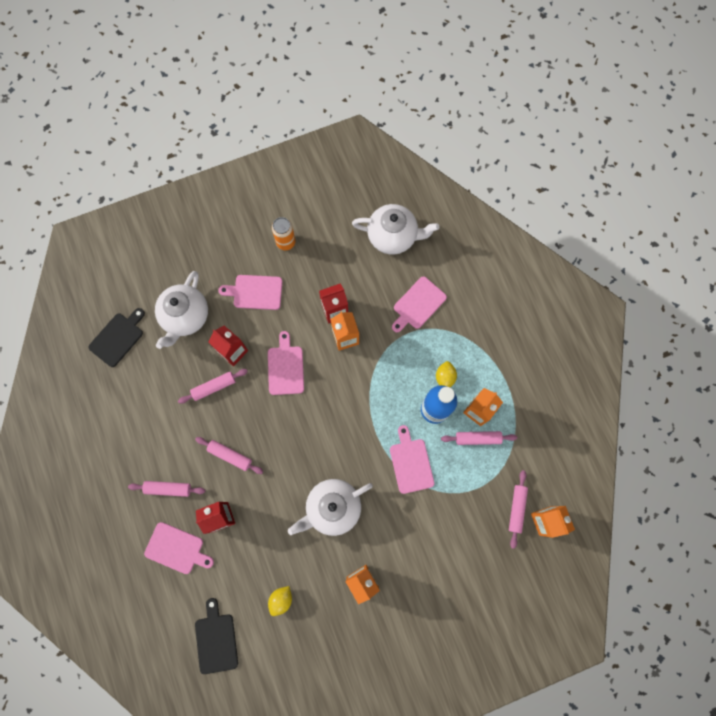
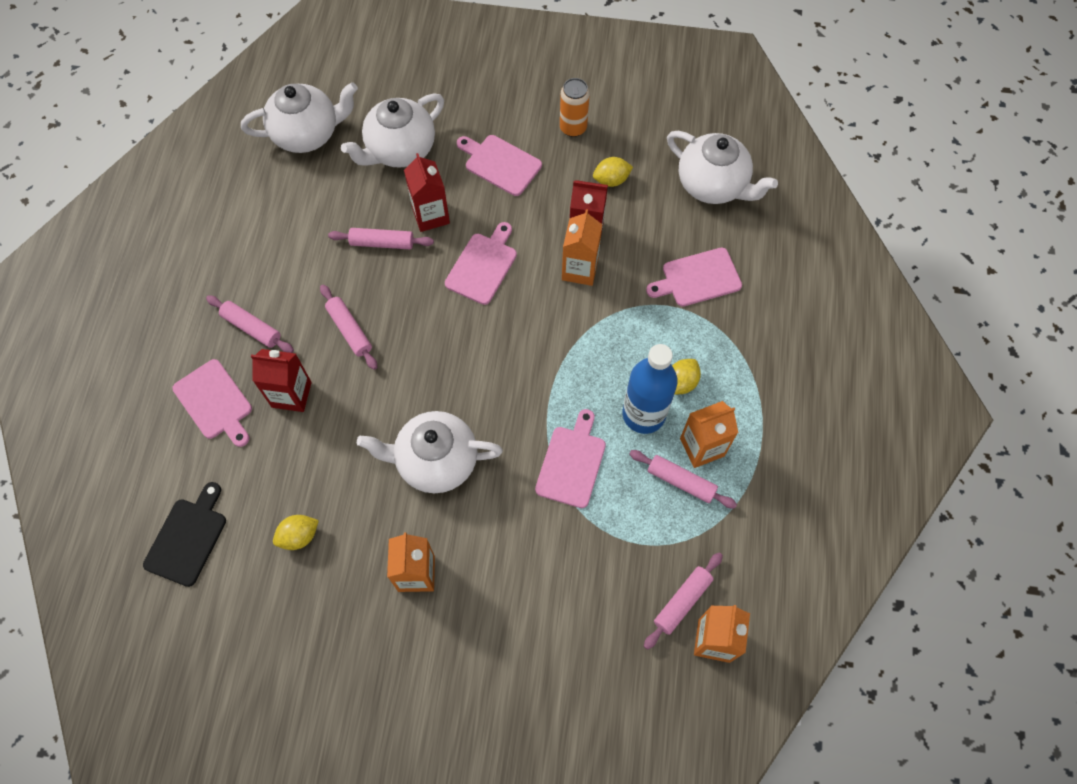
camera: 30 degrees right, 10 degrees down
(118, 338) = (307, 134): black cutting board -> white teapot
(330, 266) = (611, 180): none -> yellow lemon

